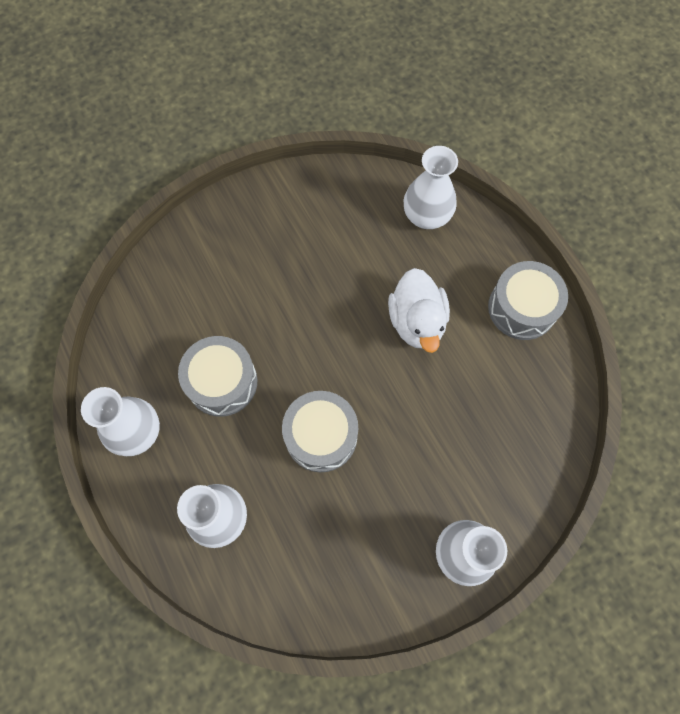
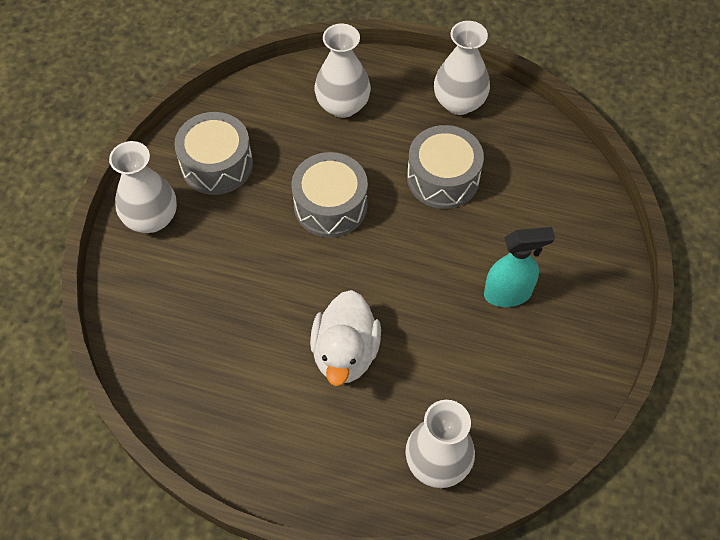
camera: 135 degrees right, 10 degrees down
(277, 267) = (508, 293): none -> turquoise spray bottle
(417, 322) = (345, 353): white duck -> white duck turned 120 degrees counterclockwise
(522, 308) = (264, 450): grey drum -> grey drum (217, 164)

